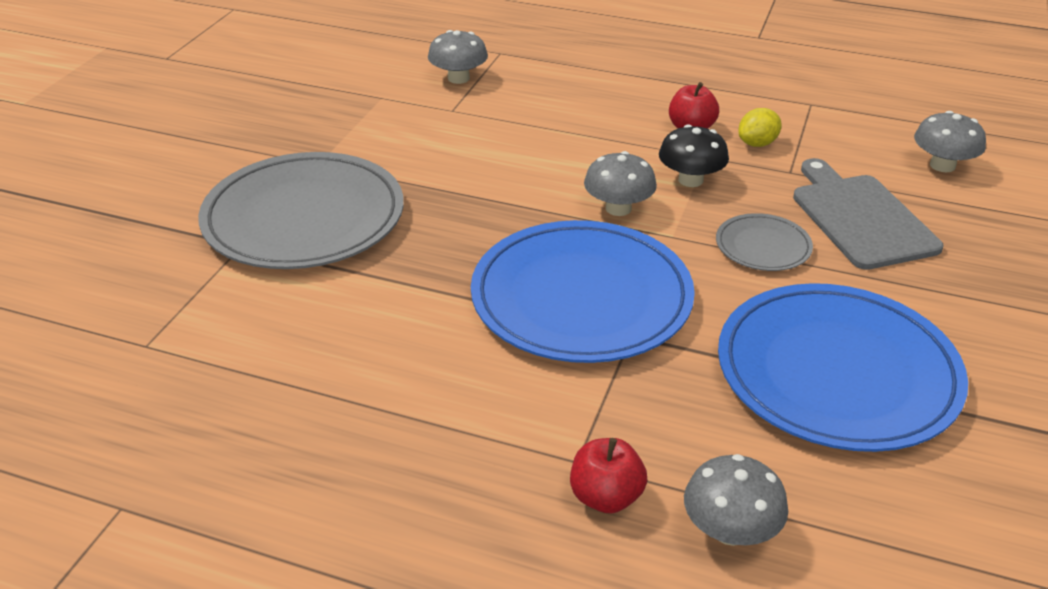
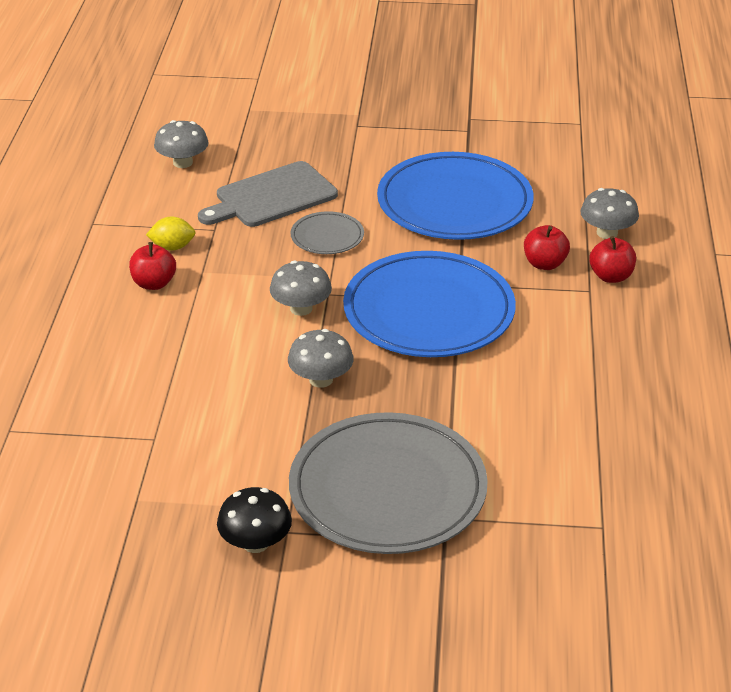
camera: 105 degrees left, 0 degrees up
(458, 78) = (79, 449): grey mushroom -> grey mushroom (321, 379)
(658, 429) = (544, 264): none -> red apple
(690, 180) = (244, 276): black mushroom -> black mushroom (255, 543)
(757, 144) = (172, 247): yellow lemon -> yellow lemon turned 45 degrees counterclockwise

